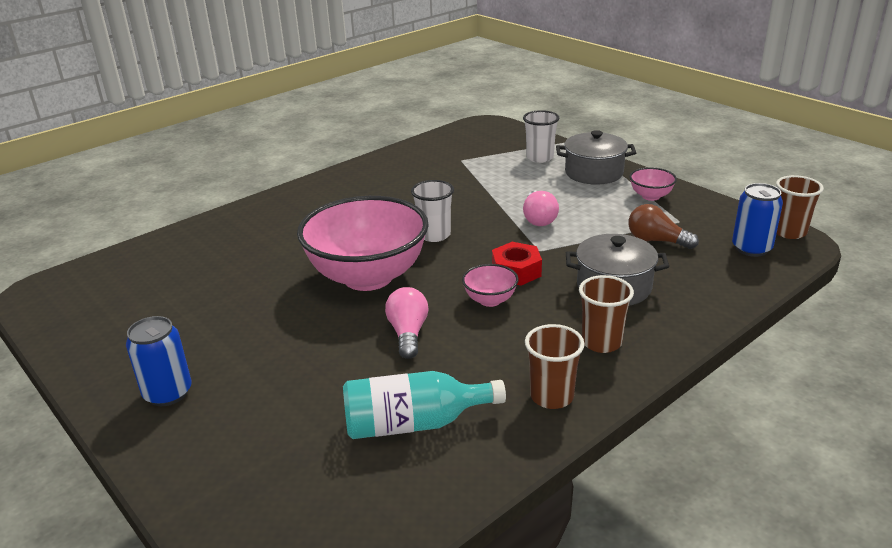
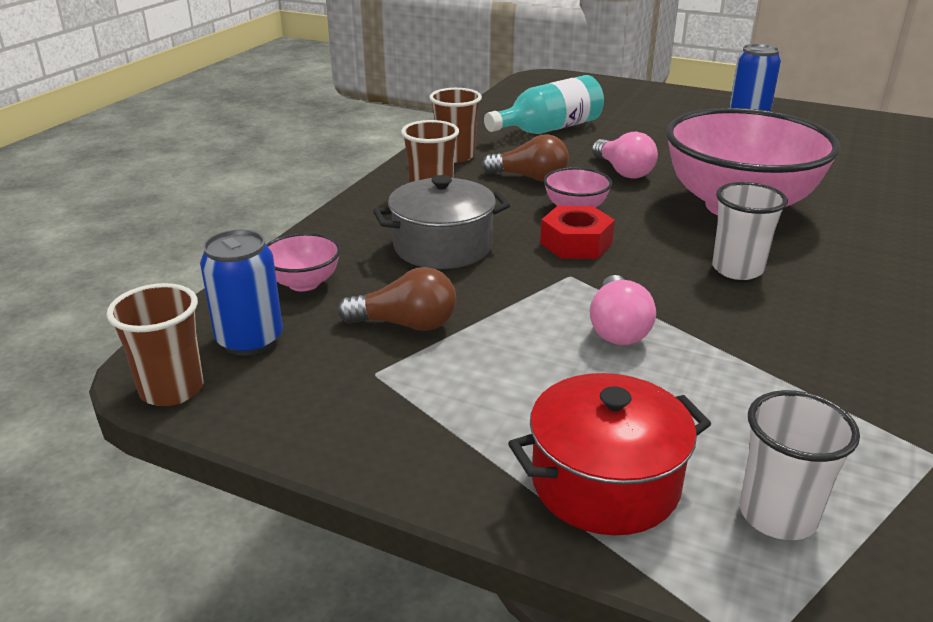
camera: 155 degrees right, 0 degrees up
(498, 345) = (530, 177): none -> brown light bulb
(538, 218) = (617, 328): pink light bulb -> pink light bulb turned 150 degrees counterclockwise
(594, 173) = (605, 483): grey pot -> red pot
(650, 196) = (445, 429): pink bowl -> pink bowl (304, 283)

